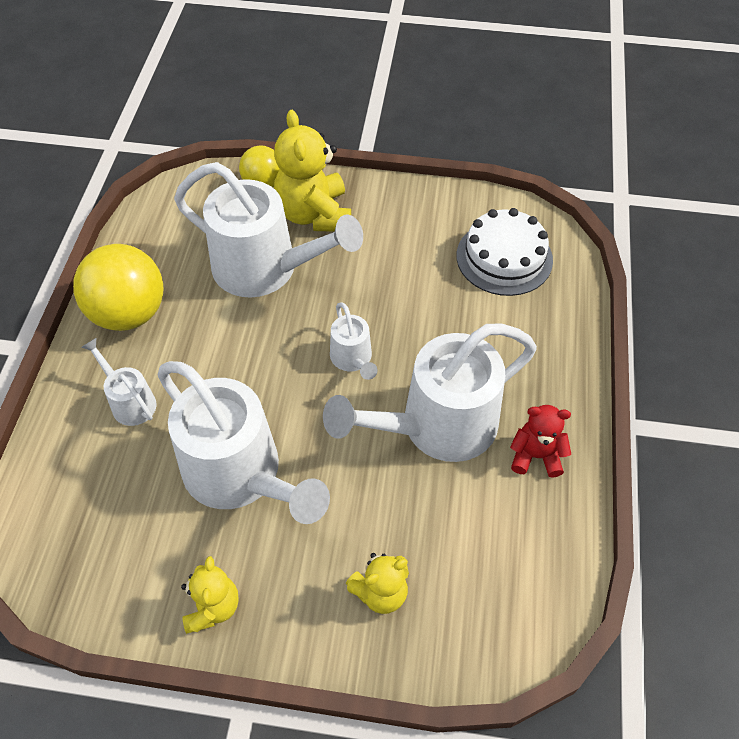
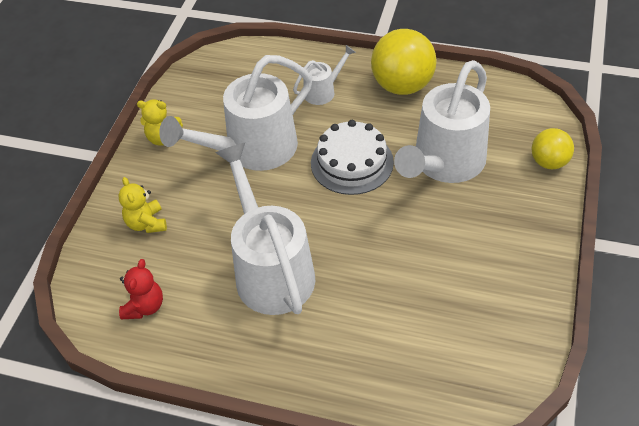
camera: 100 degrees right, 5 degrees down
(314, 214) = (511, 198): yellow teddy bear -> none
(353, 360) = (343, 218): white watering can -> none
(504, 258) = (455, 348): white cake -> white cake (352, 162)
(536, 456) = (229, 337): red teddy bear -> red teddy bear (144, 306)

